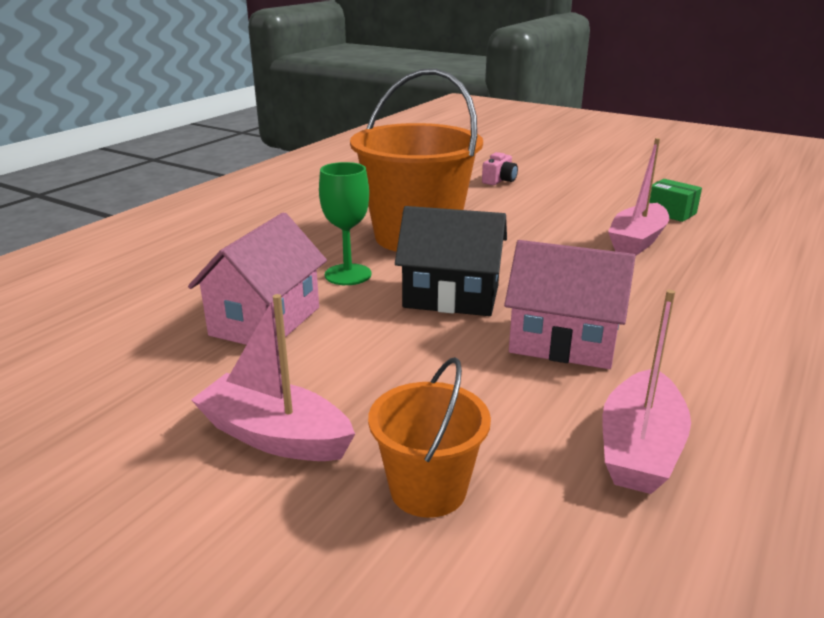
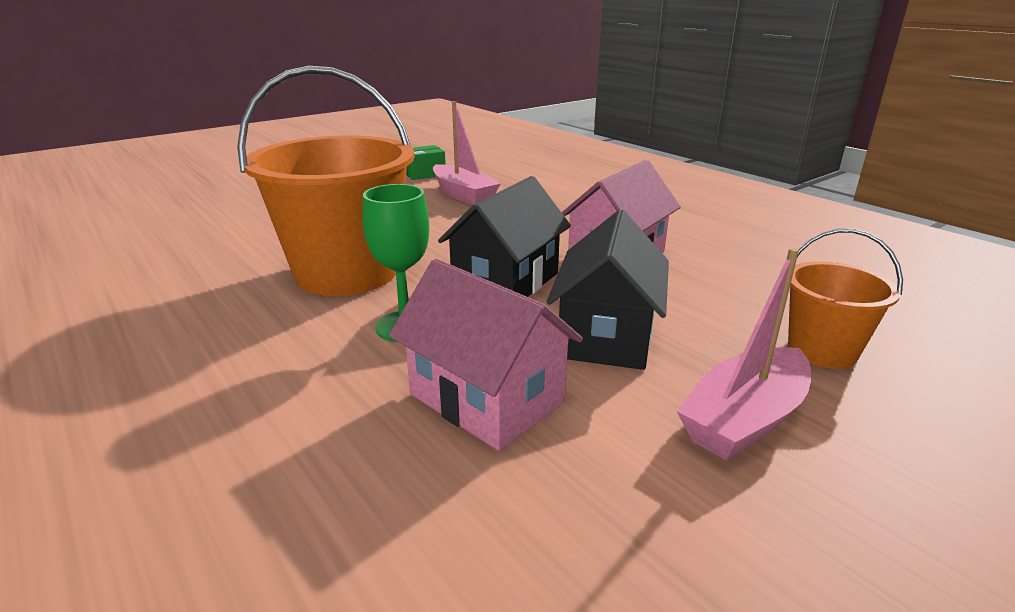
camera: 70 degrees left, 0 degrees up
(383, 356) = (606, 335): none -> black house
(499, 180) = (255, 208): pink camera -> none
(639, 448) = (765, 267): pink boat -> none

